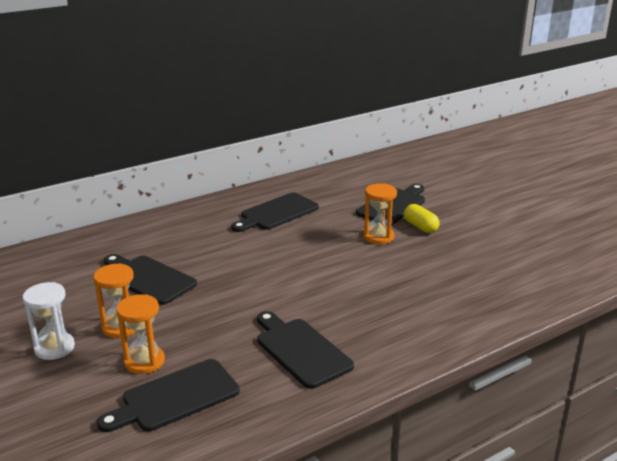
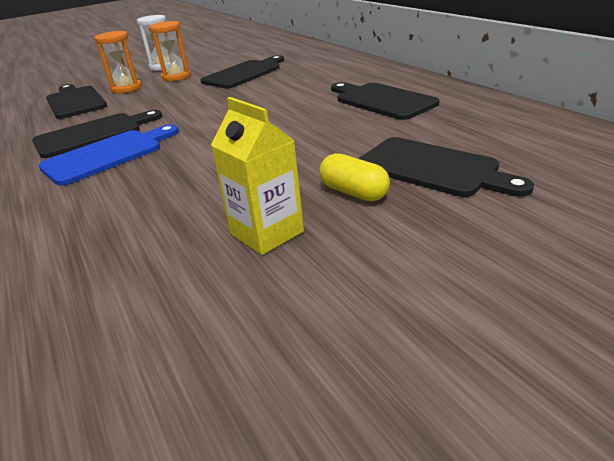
camera: 95 degrees right, 5 degrees up
(354, 328) = (108, 155): none -> blue cutting board
(378, 237) = (317, 160): orange hourglass -> none
(420, 227) = (354, 192): yellow capsule -> yellow capsule turned 75 degrees clockwise
(464, 250) = (267, 233): none -> yellow carton

